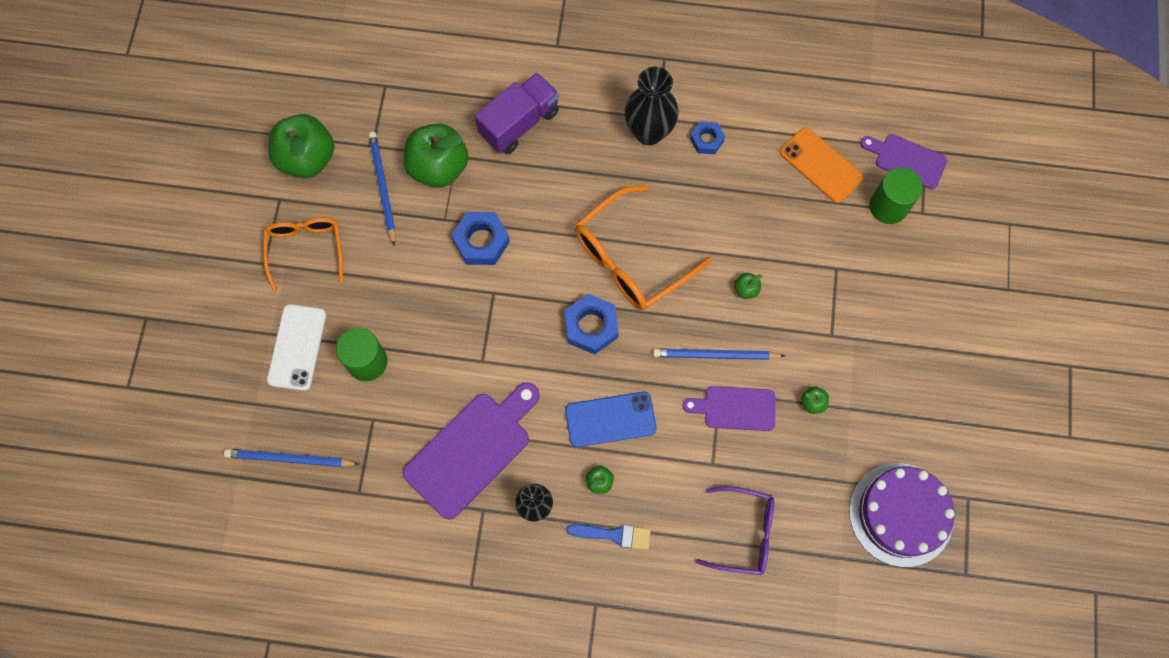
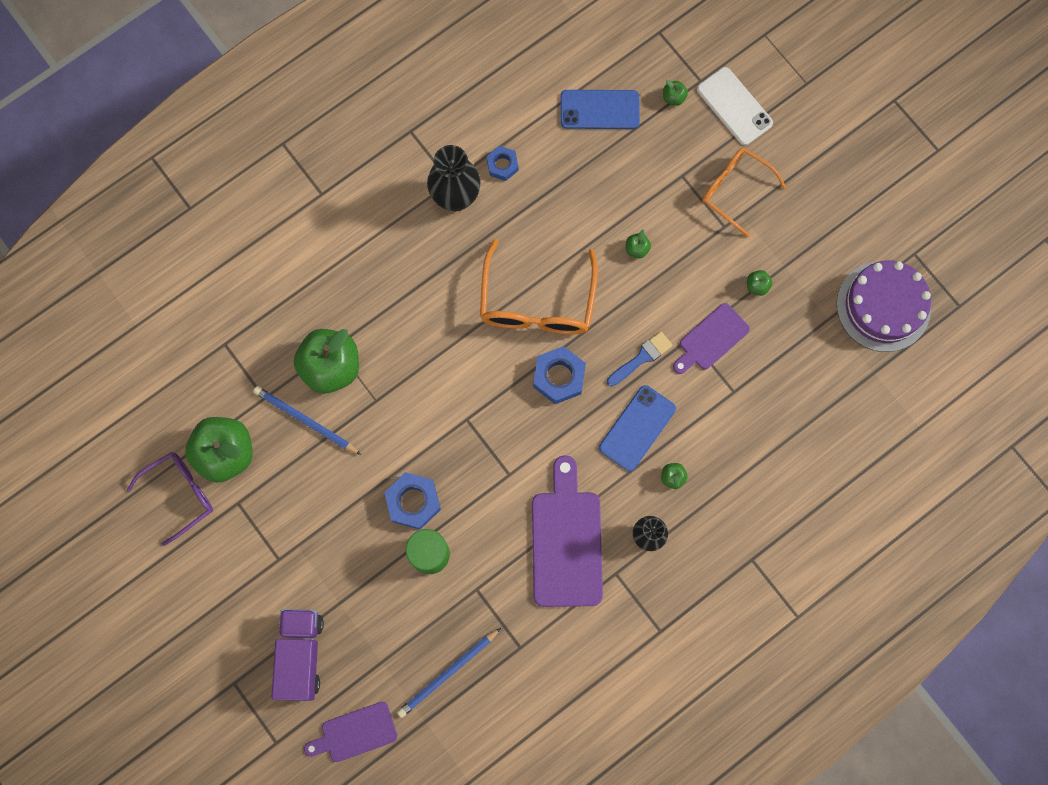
camera: 45 degrees left, 5 degrees up
(297, 347) = (368, 594): white phone -> white phone (734, 106)
(306, 249) = (298, 519): orange glasses -> orange glasses (735, 190)
(481, 241) = (419, 391): blue nut -> blue nut (413, 502)
(519, 123) = (355, 278): purple truck -> purple truck (300, 655)
(613, 535) = (717, 503): blue brush -> blue brush (641, 358)
(715, 355) = (662, 315): blue pencil -> none
(744, 533) = (799, 417): purple glasses -> purple glasses (180, 494)
(821, 165) = (599, 109): orange phone -> blue phone
(888, 206) = (673, 97): green cylinder -> green apple
(907, 160) = (653, 51): purple cutting board -> purple cutting board (355, 733)

